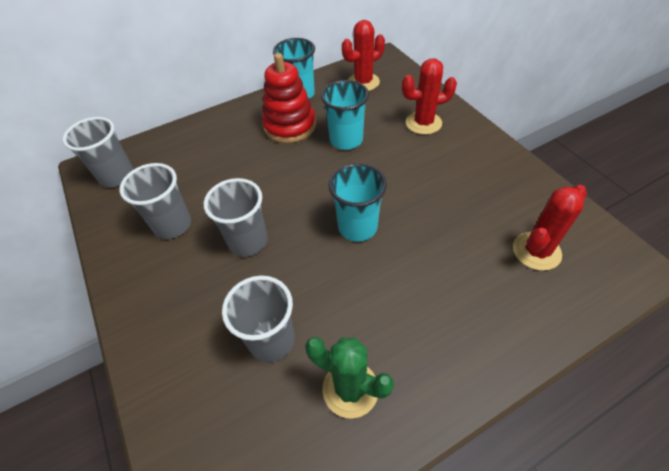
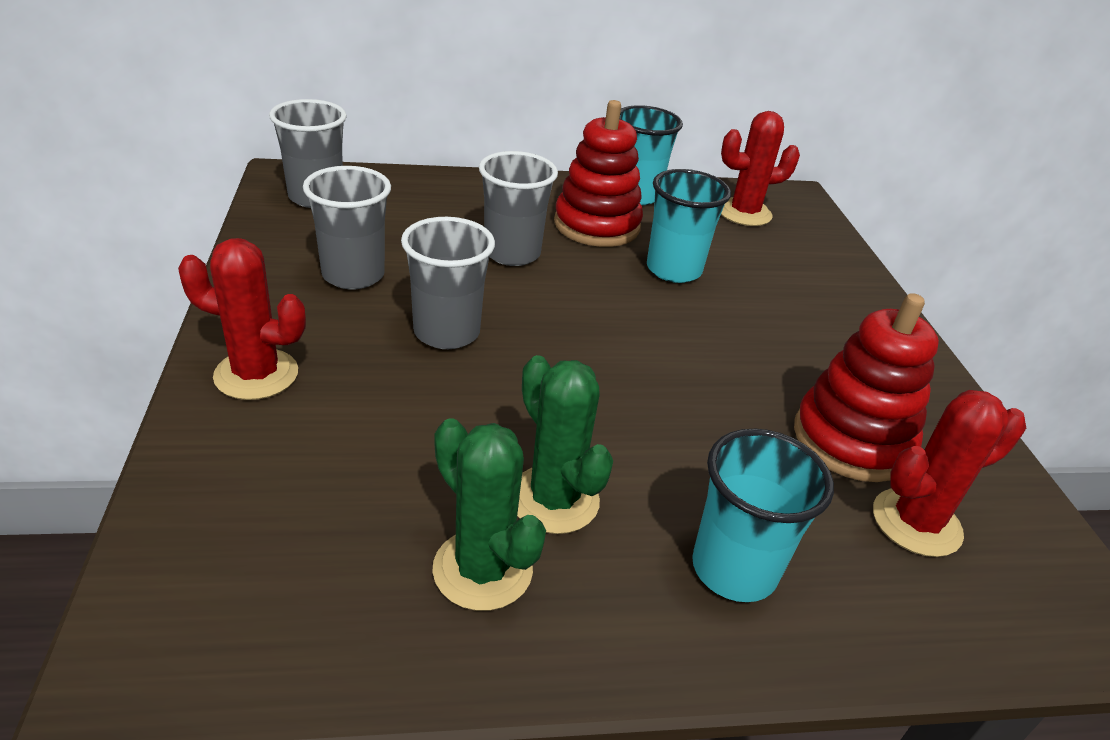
camera: 15 degrees right, 15 degrees down
(272, 340) = (403, 459): grey cup -> grey cup (512, 253)
(357, 227) = (624, 377): turquoise cup -> turquoise cup (734, 569)
(362, 326) = (554, 499): none -> green cactus
(423, 123) = (813, 292): red cactus -> red cactus (256, 374)
(485, 214) = (852, 440): none -> red stacking toy

